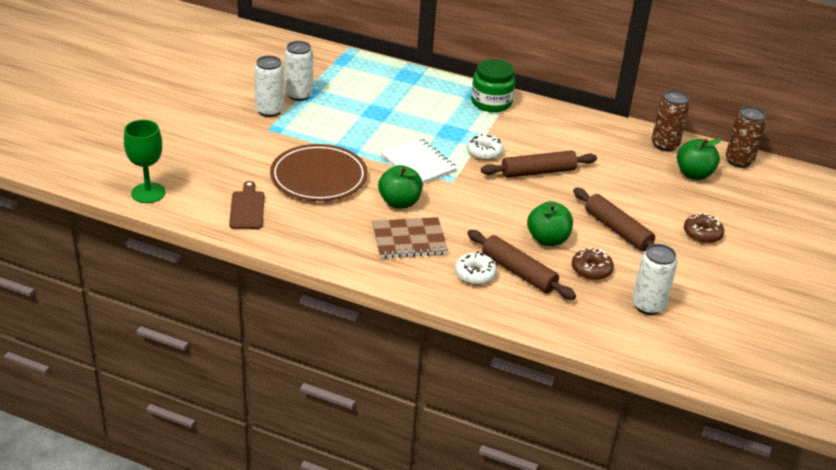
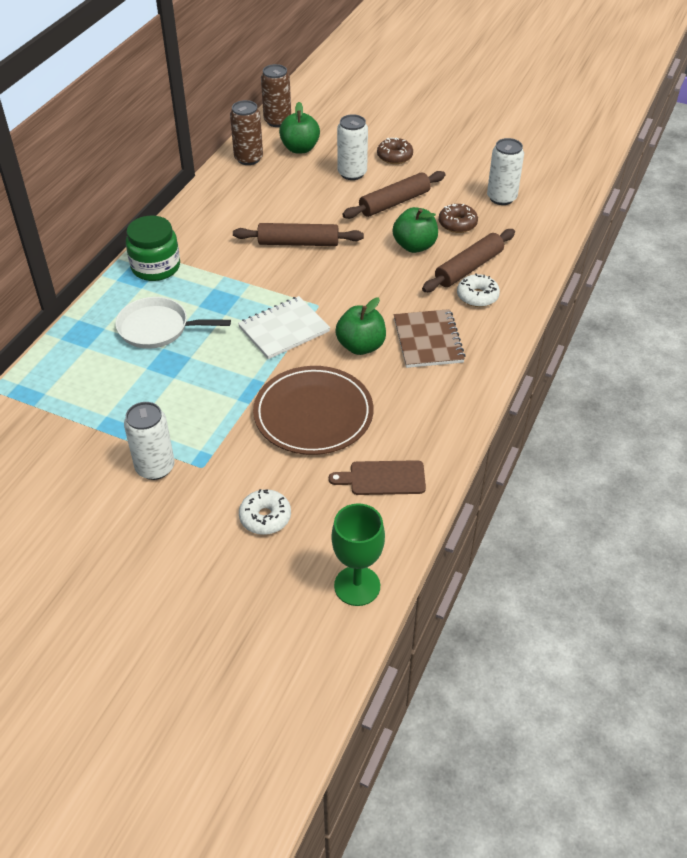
camera: 85 degrees left, 10 degrees up
(299, 95) = (117, 438): white can -> white can (352, 173)
(416, 106) = (157, 328): none -> white pan
(484, 152) = (261, 278): white donut -> white donut (265, 517)
(538, 172) = (298, 243): brown rolling pin -> brown rolling pin turned 75 degrees counterclockwise

